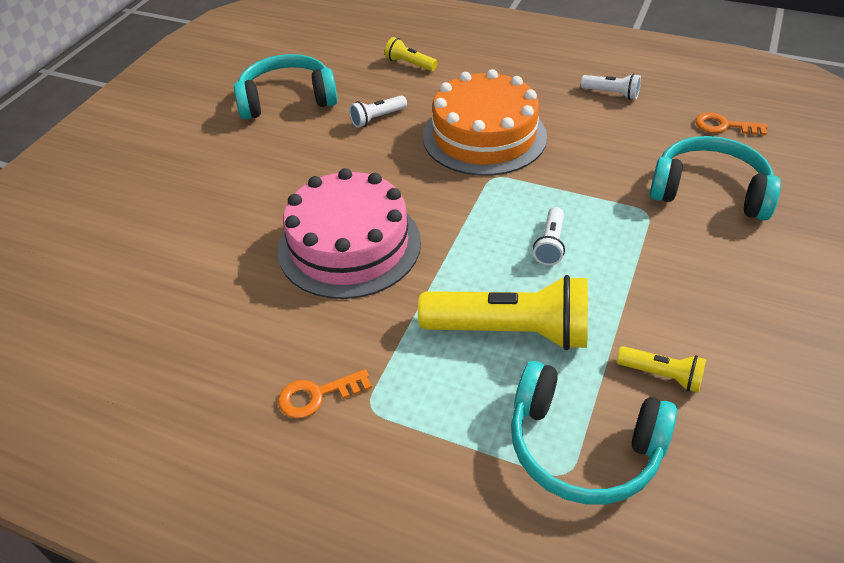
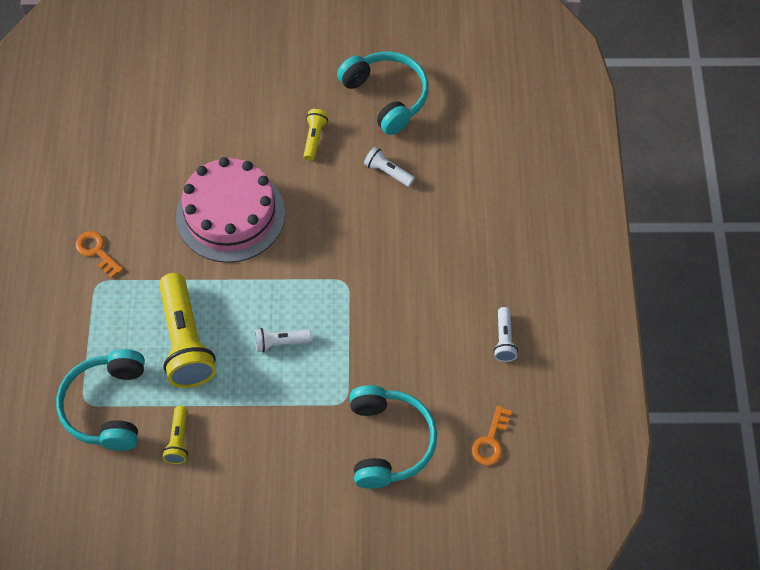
camera: 65 degrees right, 15 degrees up
(409, 64) = (481, 165): yellow flashlight -> yellow flashlight (314, 138)
(484, 136) = (396, 258): orange cake -> none
(724, 126) = (490, 441): orange key -> orange key turned 150 degrees counterclockwise

